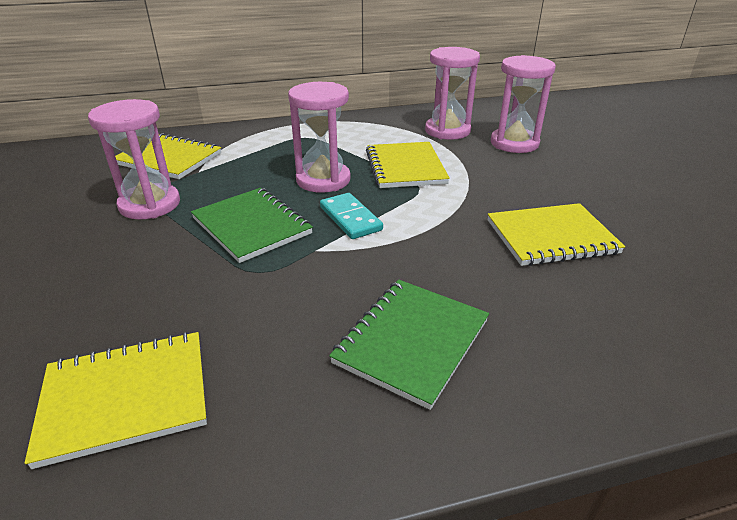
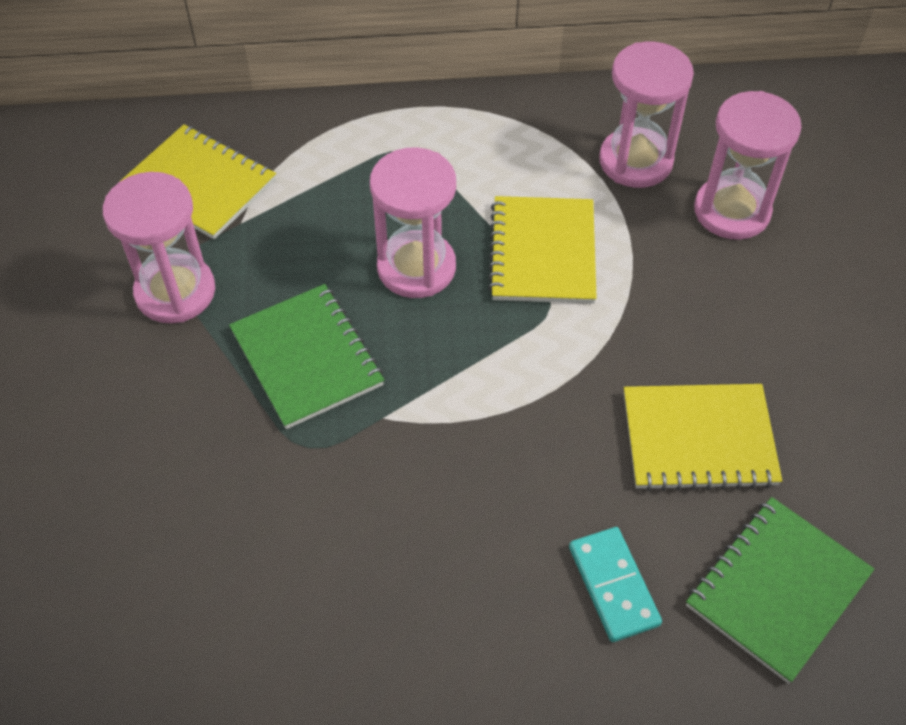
camera: 10 degrees right, 20 degrees up
(126, 397) = (160, 614): yellow notebook -> none
(350, 218) = (439, 361): turquoise domino -> turquoise domino (613, 586)
(411, 341) = (466, 588): green notebook -> green notebook (777, 589)

